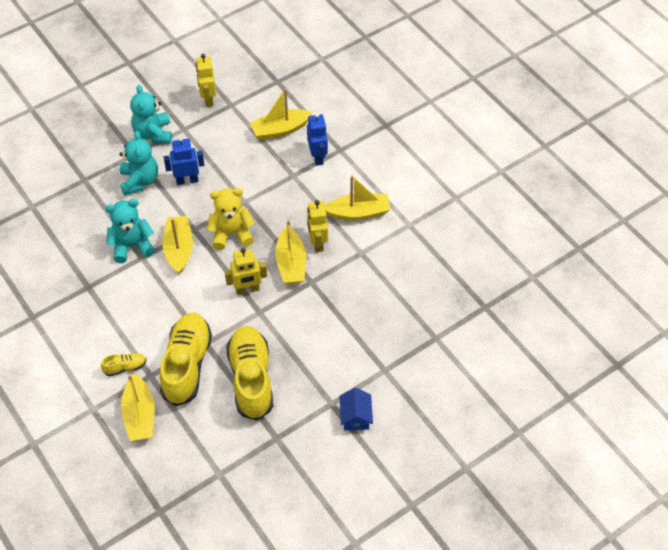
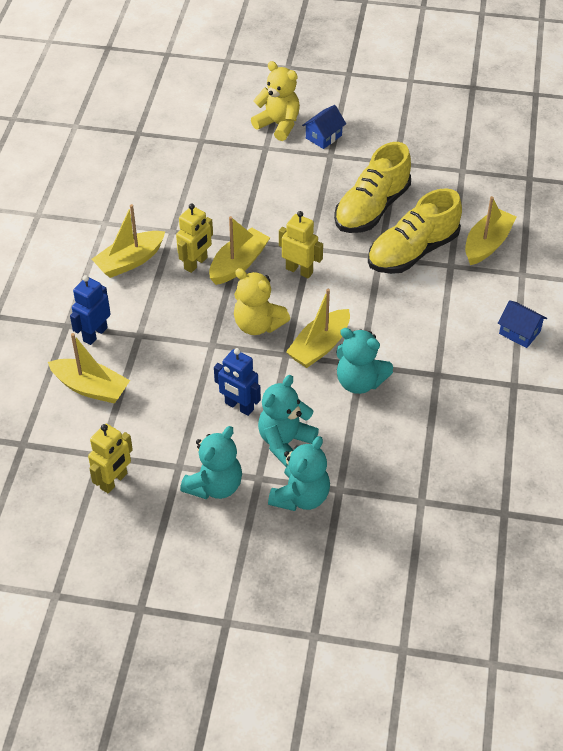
camera: 135 degrees left, 5 degrees down
(57, 358) = (519, 332): none -> blue house
(101, 161) = (301, 497): none -> turquoise teddy bear
(125, 367) = (466, 285): yellow shoe -> none
(358, 213) = (130, 261): yellow boat -> yellow boat turned 75 degrees counterclockwise
(401, 399) = (278, 125): none -> yellow teddy bear

